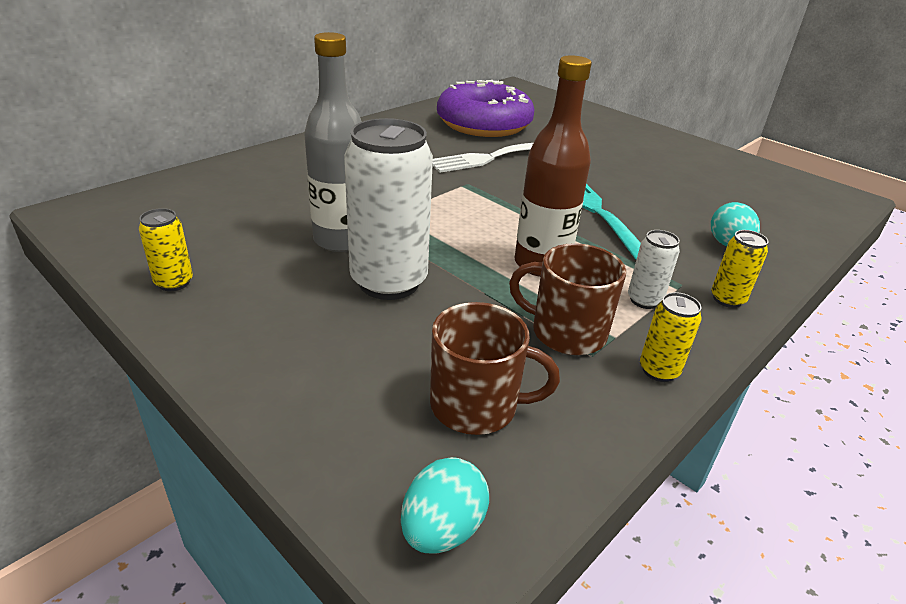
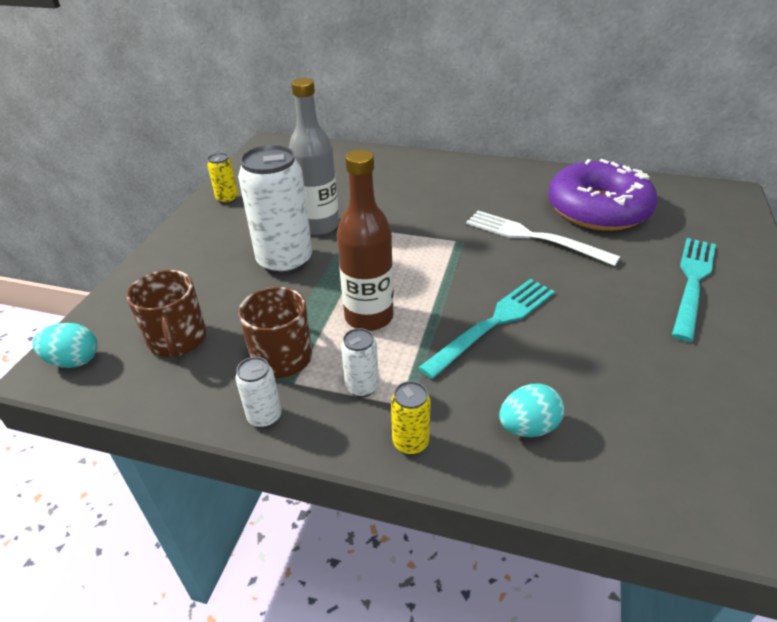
camera: 65 degrees right, 5 degrees up
(606, 136) = (692, 282): none -> turquoise fork
(658, 370) = (265, 417): yellow can -> white can

